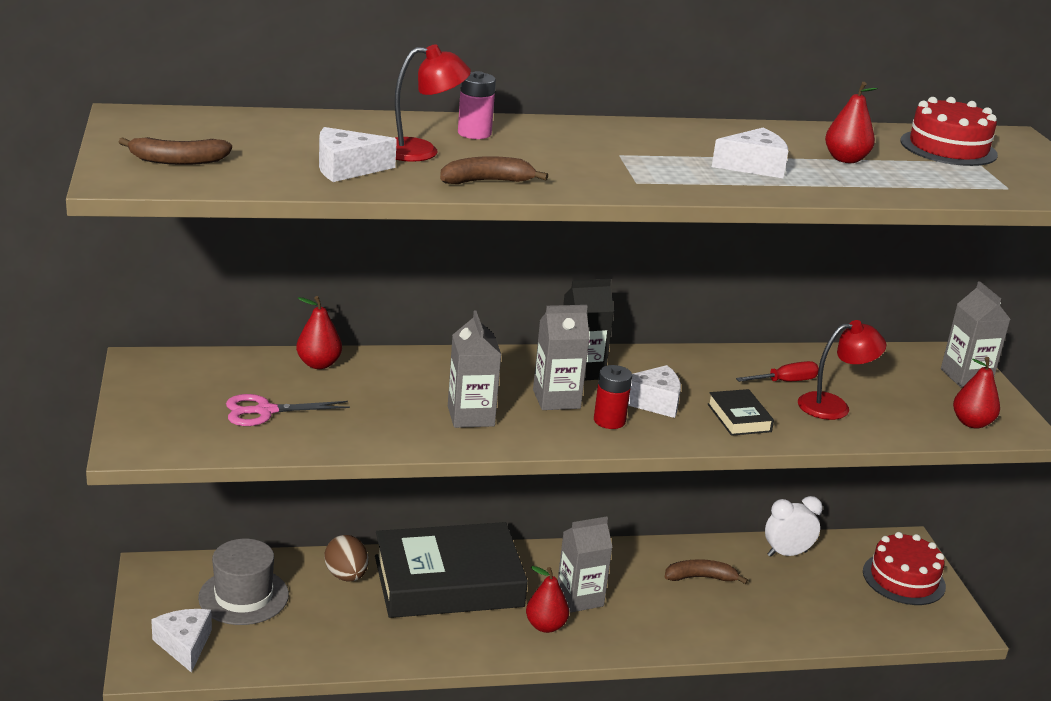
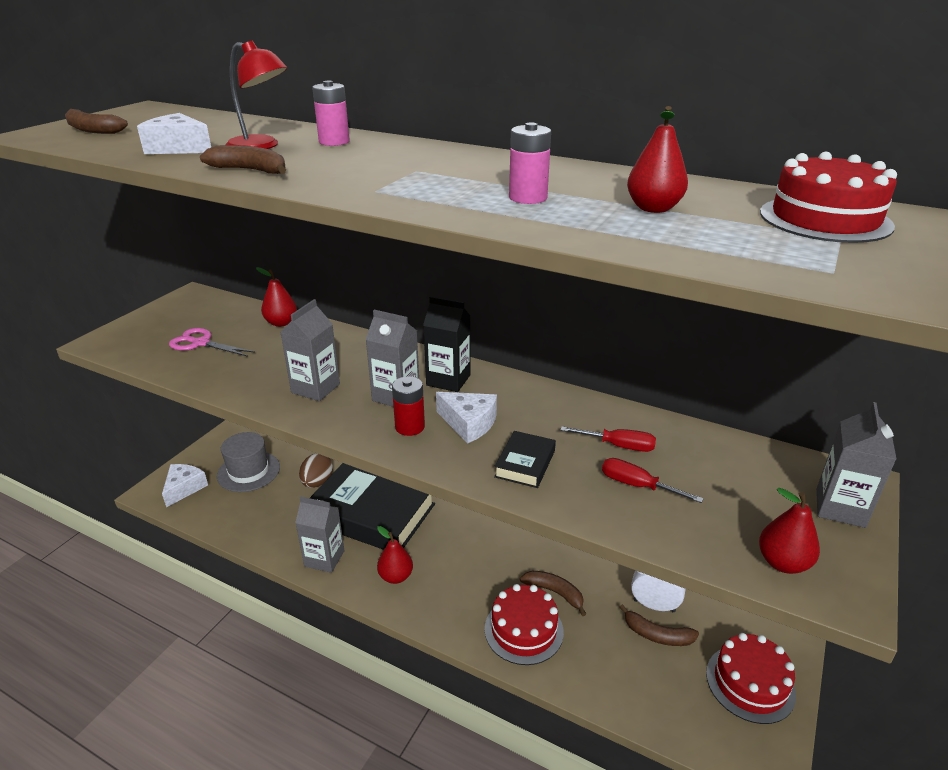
camera: 40 degrees right, 5 degrees up
(580, 598) = (443, 566): grey carton -> grey carton (324, 558)
(707, 617) = (523, 630): none -> red cake
(754, 166) = (528, 198): white cheese -> pink battery
(811, 574) = (657, 635): none -> brown banana
(833, 406) = (637, 486): red lamp -> red screwdriver

